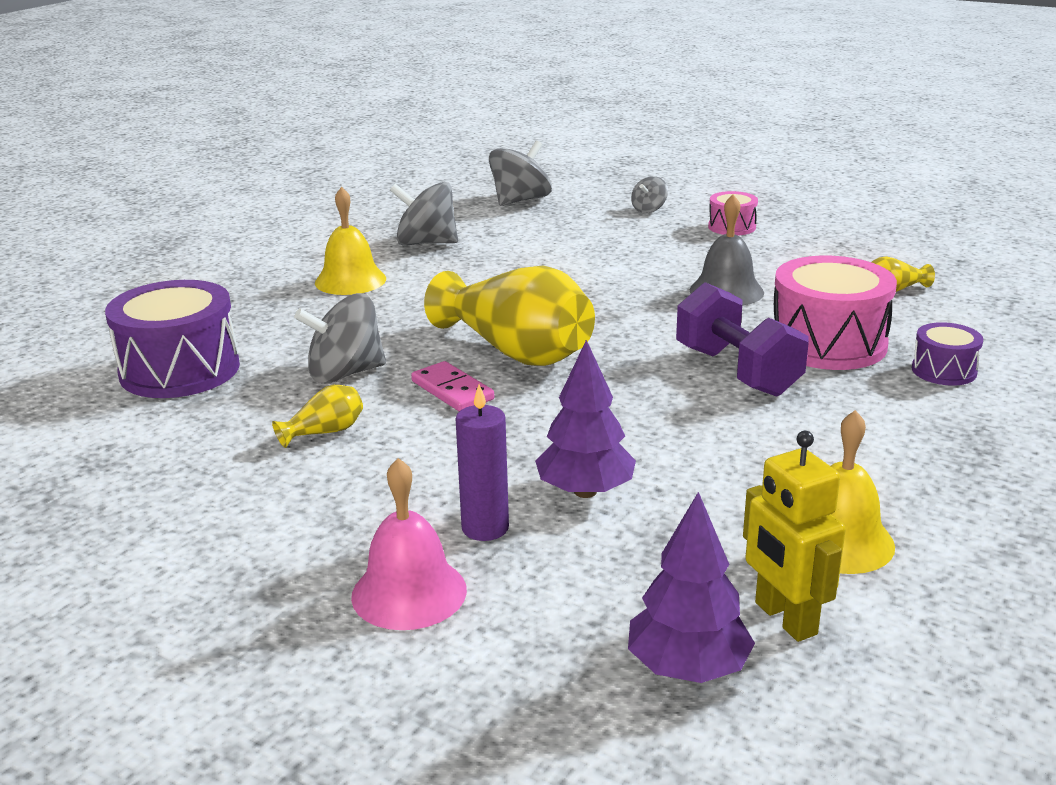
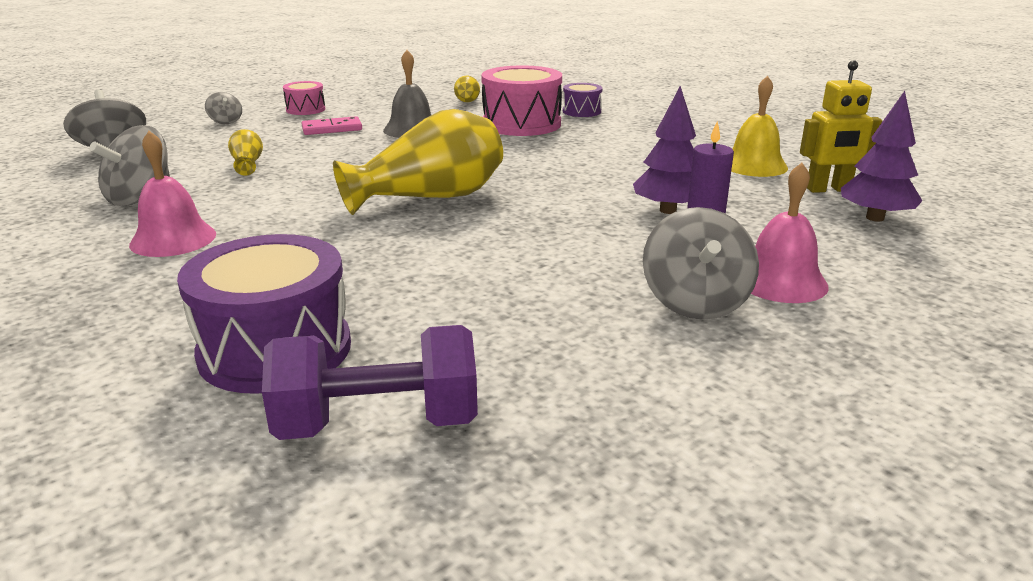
camera: 70 degrees left, 0 degrees up
(325, 432) = (504, 285): yellow vase -> yellow vase (247, 164)
(345, 373) = (393, 264): grey spinning top -> grey spinning top (695, 302)
(350, 280) = (173, 239): yellow bell -> pink bell
(452, 390) = (475, 228): pink domino -> pink domino (332, 129)
(737, 371) = (536, 148): purple dumbbell -> purple dumbbell (378, 424)

